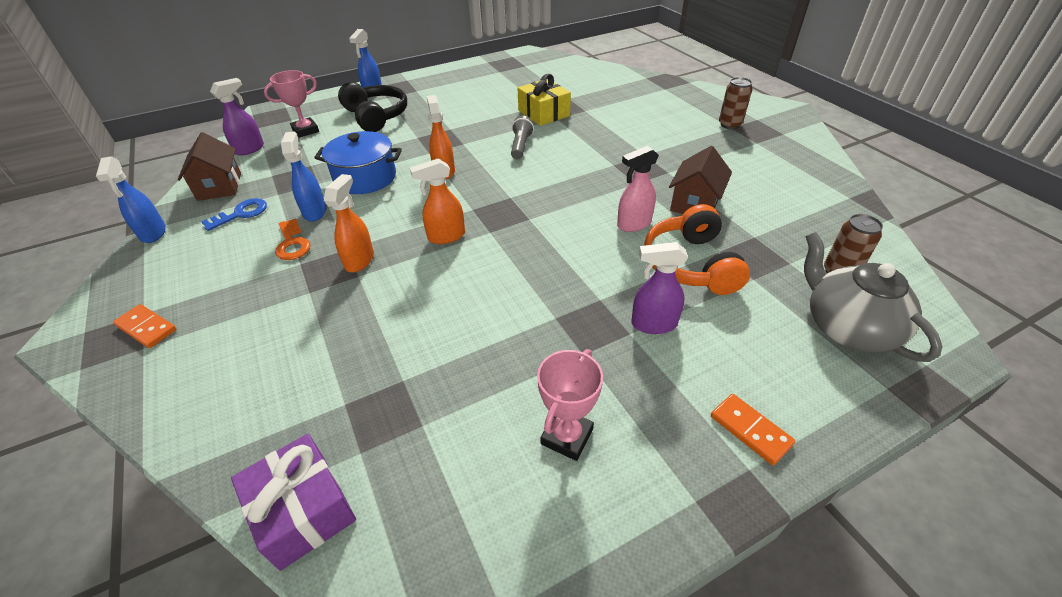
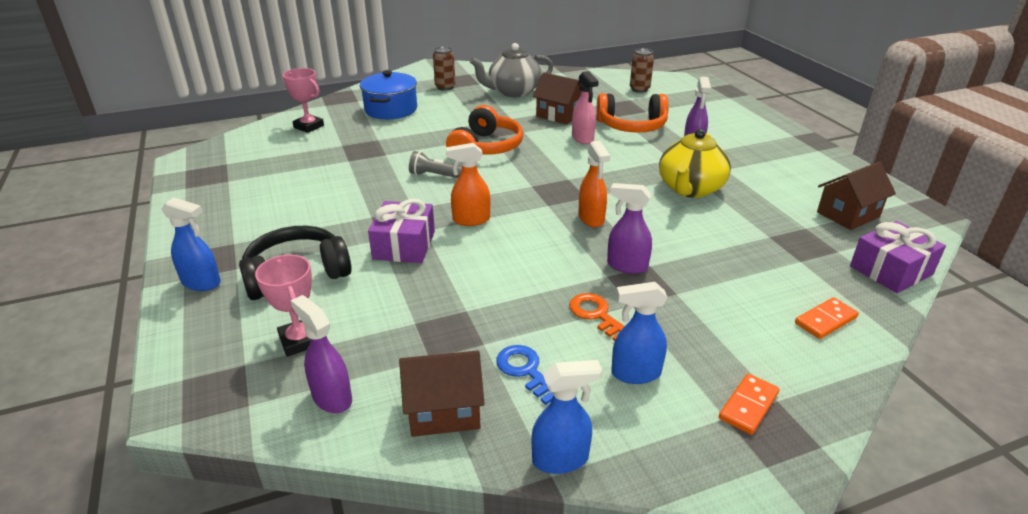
camera: 85 degrees left, 10 degrees down
(292, 244) = (596, 315): orange key -> orange key turned 105 degrees counterclockwise
(315, 212) = (533, 305): blue spray bottle -> blue spray bottle (635, 373)
(359, 260) = (626, 266): orange spray bottle -> purple spray bottle
(365, 178) = (467, 273): blue pot -> blue pot (391, 109)
(407, 147) = (404, 245): none -> purple gift
(457, 491) = (848, 214): none -> brown house
(518, 313) = (690, 189): none -> yellow teapot
(544, 113) = (370, 160): yellow gift -> none
(567, 436) = (793, 179): pink trophy -> pink trophy (308, 126)
(587, 164) = (486, 147): none -> orange headphones
(750, 430) = (769, 131): orange domino -> orange domino (825, 320)
(847, 327) = (687, 97): grey teapot -> grey teapot (513, 92)

